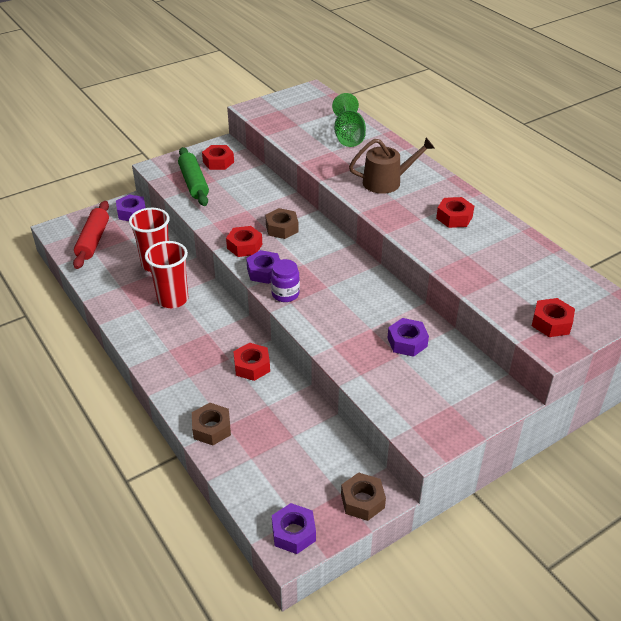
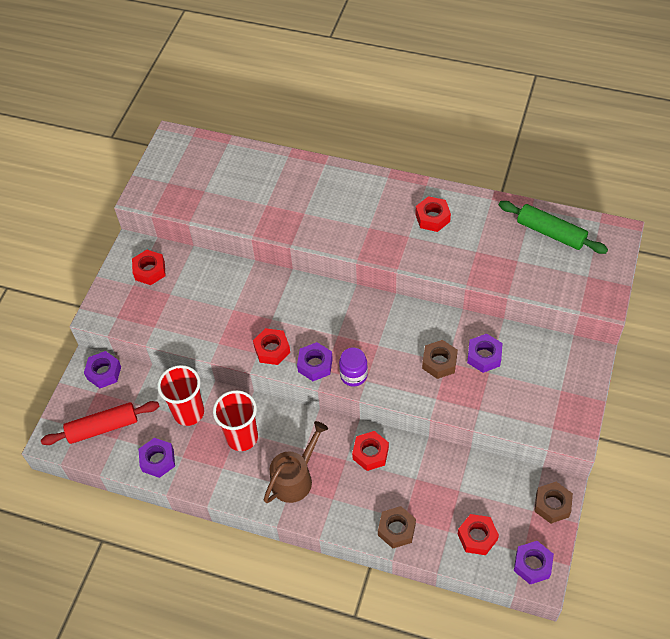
camera: 35 degrees left, 15 degrees up
(93, 241) = (103, 427): red rolling pin -> red rolling pin turned 75 degrees counterclockwise
(102, 279) = (158, 460): none -> purple nut
(193, 183) = (153, 310): green rolling pin -> green rolling pin (550, 233)
(282, 228) = (283, 310): brown nut -> brown nut (439, 362)
(348, 136) = (263, 178): green goblet -> none
(386, 182) = (345, 212): brown watering can -> brown watering can (295, 478)
(551, 323) = (586, 278): red nut -> red nut (477, 537)

